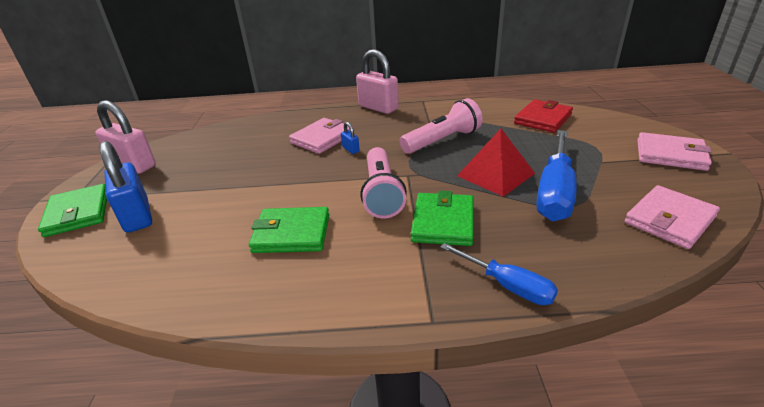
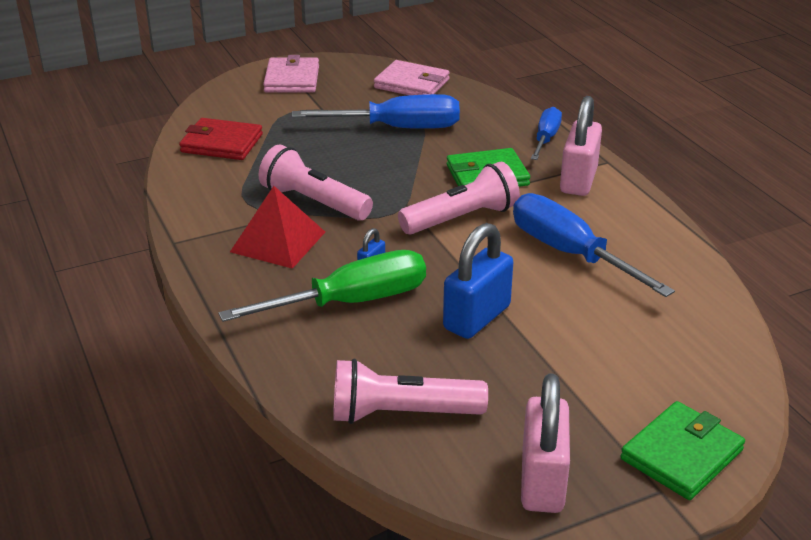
camera: 115 degrees left, 0 degrees up
(137, 216) = (638, 388): blue padlock -> blue padlock (476, 317)
(223, 139) = (401, 413): none -> pink flashlight
(292, 233) = (570, 254): green wallet -> blue screwdriver
(322, 138) = (350, 302): pink wallet -> green screwdriver
(378, 108) = (215, 279): pink padlock -> pink padlock (578, 180)
(495, 174) = (381, 159): red pyramid -> red pyramid (278, 241)

